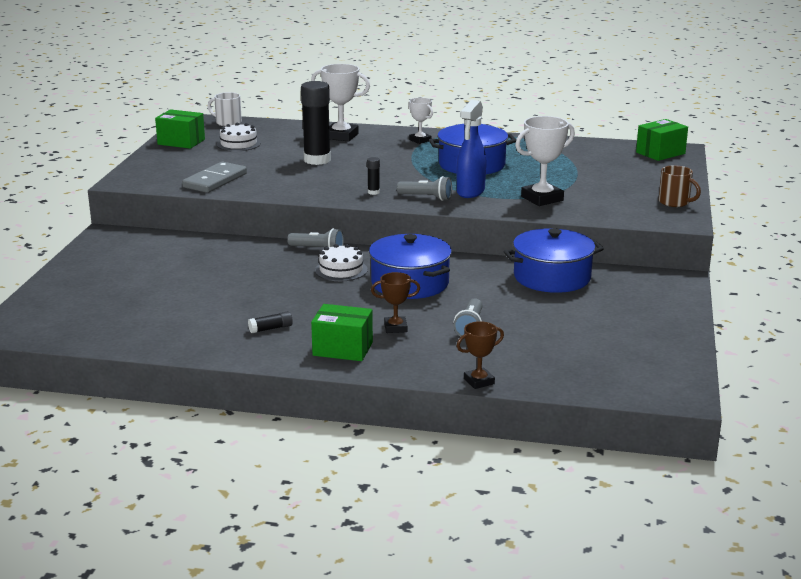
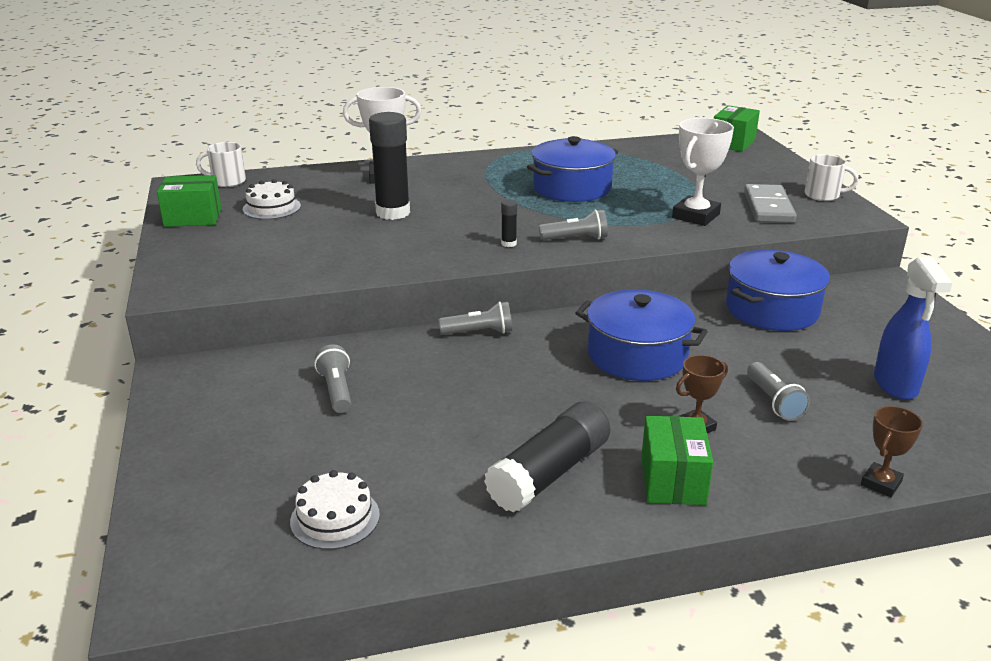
camera: 25 degrees left, 5 degrees up
(191, 262) = (337, 390): none -> grey flashlight
(215, 180) = (295, 265): grey domino -> grey domino (768, 207)
(270, 328) = (549, 473): black glue stick -> black glue stick, size x2.36
(341, 270) = (538, 356): white cake -> white cake (335, 518)
(342, 349) = (673, 480): green box -> green box turned 75 degrees counterclockwise
(420, 140) = (480, 167): white trophy -> none
(470, 192) = (613, 222): blue spray bottle -> blue spray bottle (895, 385)
(675, 202) = (823, 195): brown mug -> white mug

